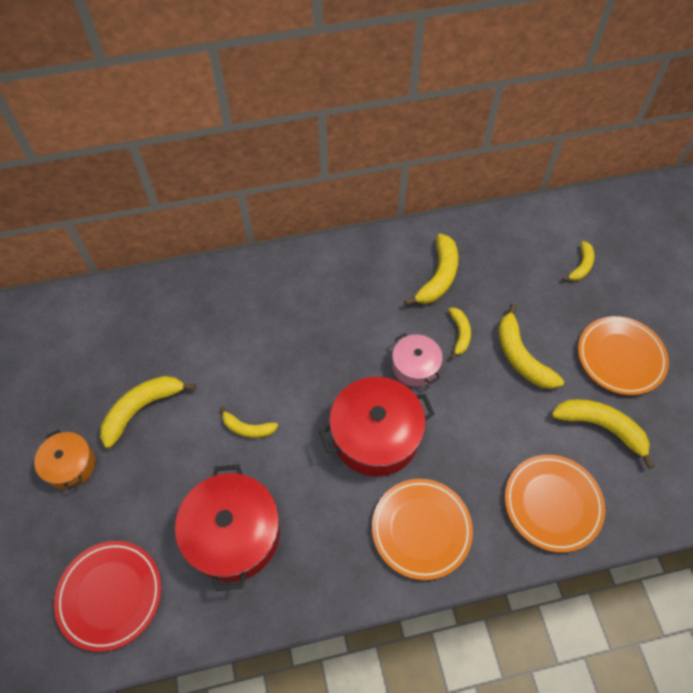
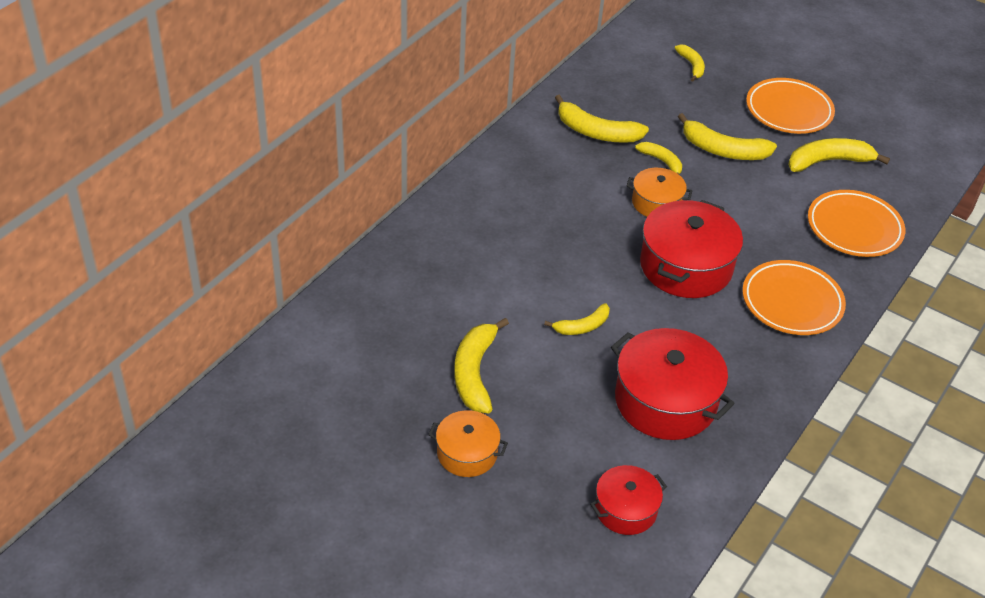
camera: 45 degrees left, 15 degrees down
(110, 595) = (625, 509): red plate -> red pot
(415, 366) = (656, 203): pink pot -> orange pot
(438, 277) = (596, 132): yellow banana -> yellow banana turned 135 degrees clockwise

